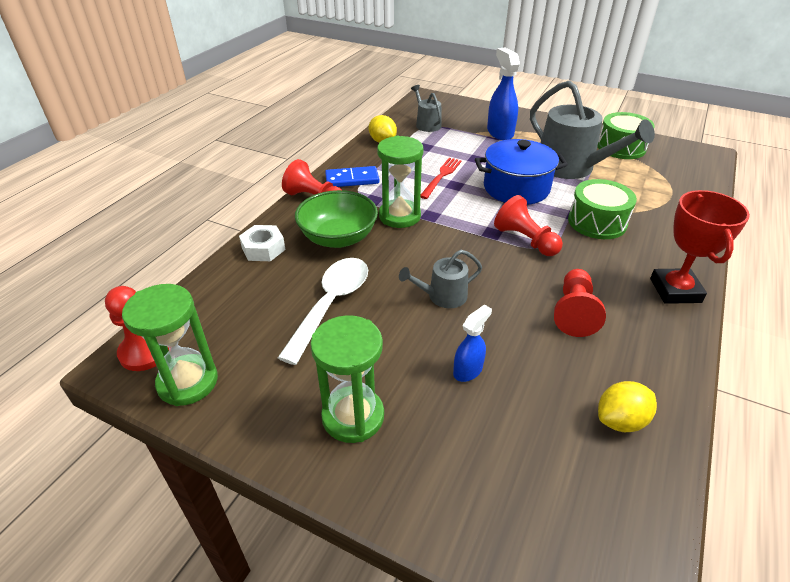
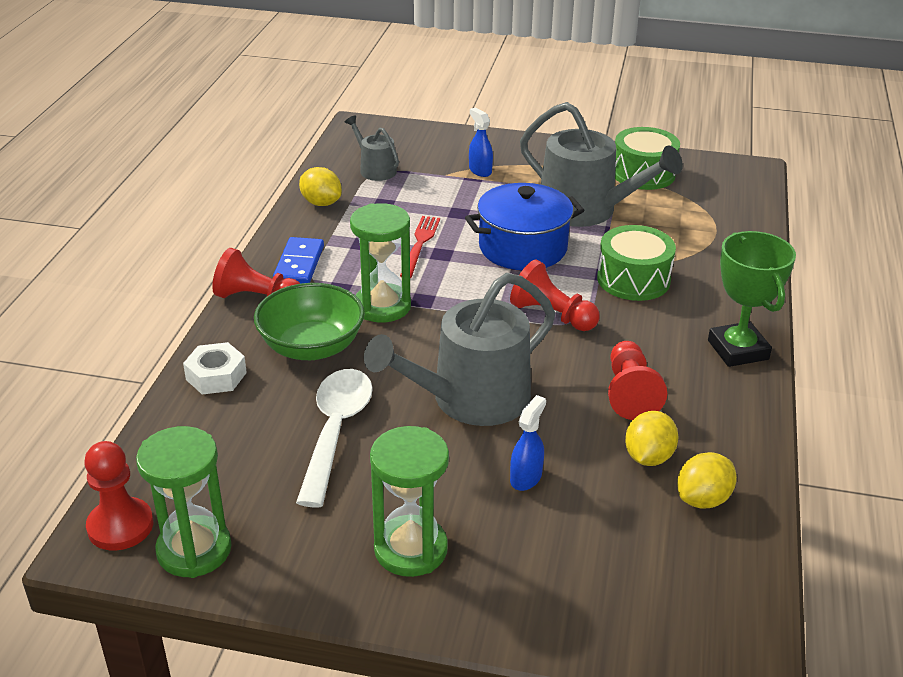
camera: 15 degrees left, 5 degrees down
(352, 179) = (299, 264): blue domino -> blue domino turned 60 degrees counterclockwise
(443, 296) = (471, 399): grey watering can -> grey watering can, size x1.99
(500, 132) = (480, 170): blue spray bottle -> blue spray bottle, size x0.58
(578, 371) = (648, 457): none -> yellow lemon
(675, 290) = (738, 350): red trophy -> green trophy

